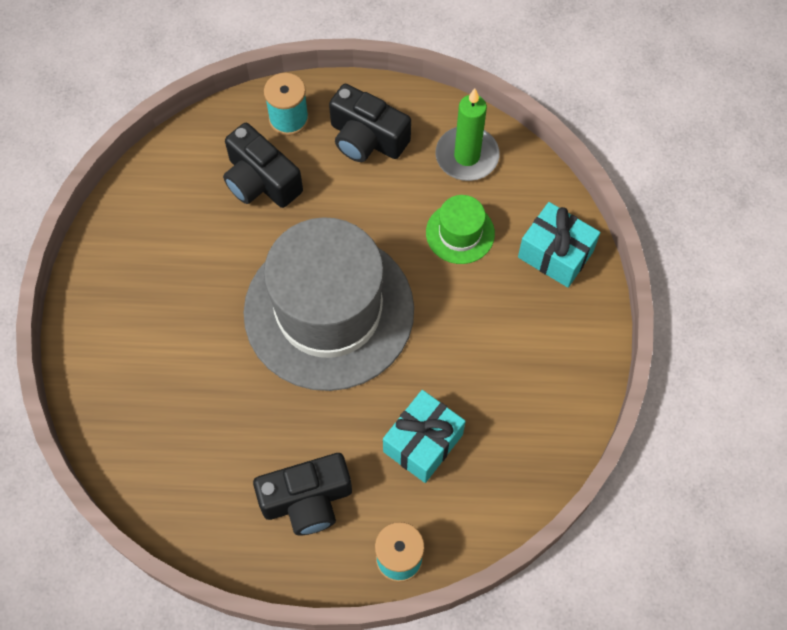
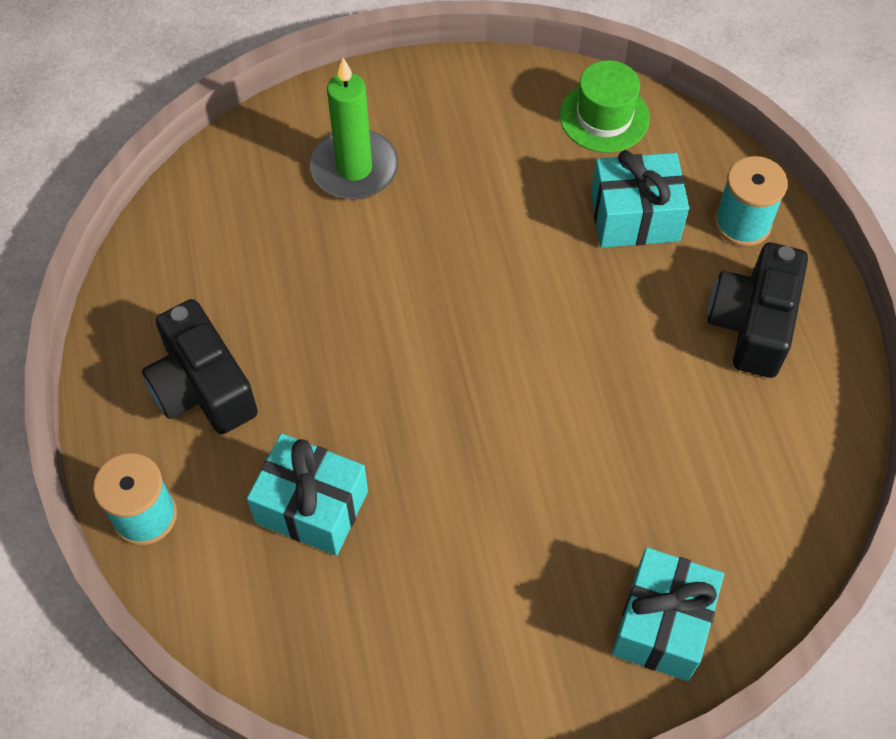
camera: 75 degrees right, 5 degrees down
(261, 181) = (634, 217): black camera -> turquoise gift
(329, 311) = (471, 344): grey hat -> none
(460, 233) = (648, 481): green hat -> green hat (604, 117)
(467, 156) = (779, 461): green candle -> green candle (354, 168)

